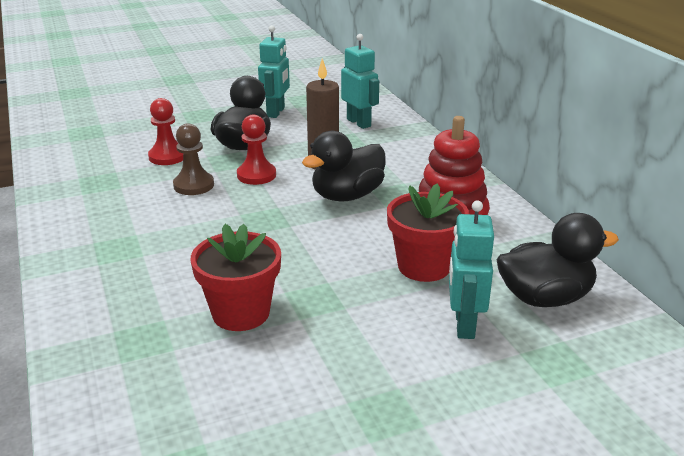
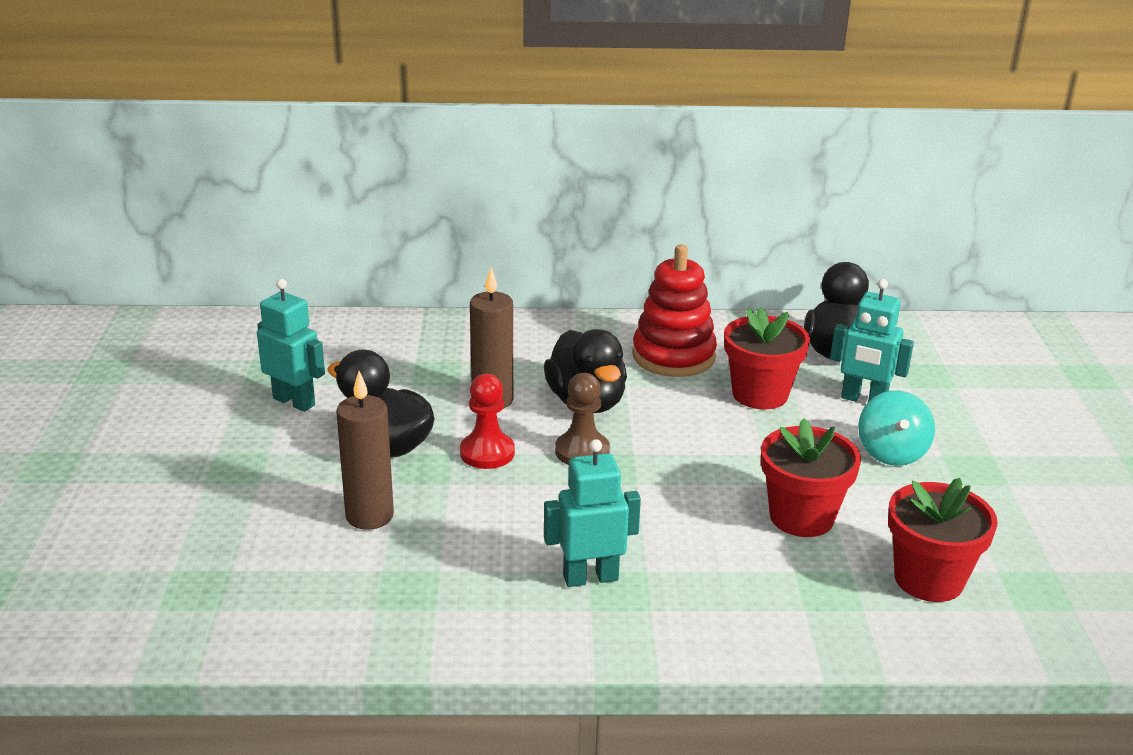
camera: 70 degrees left, 0 degrees up
(167, 156) = (369, 516): red pawn -> brown candle
(174, 395) = (928, 579): none -> red flower pot
(194, 185) = (481, 506): brown pawn -> brown pawn (582, 451)
(359, 123) = (390, 350): turquoise robot -> turquoise robot (590, 577)
(377, 352) = (891, 453): none -> turquoise spinning top

